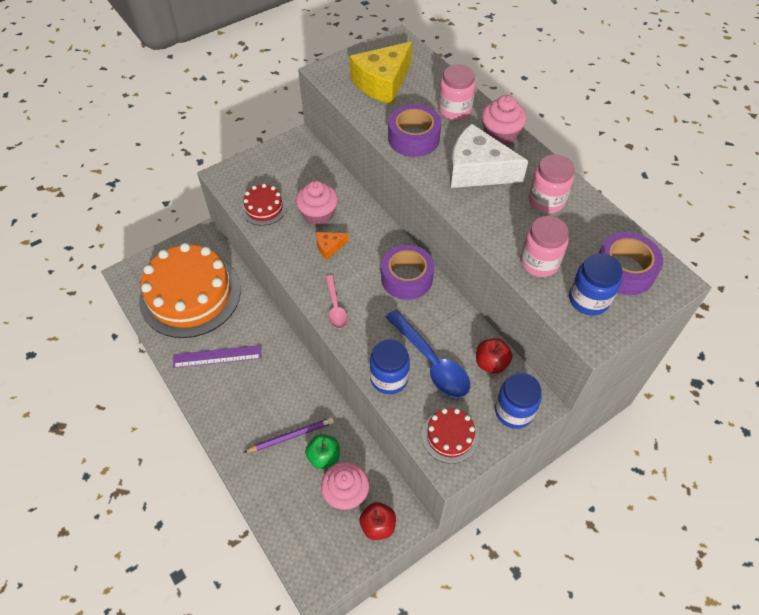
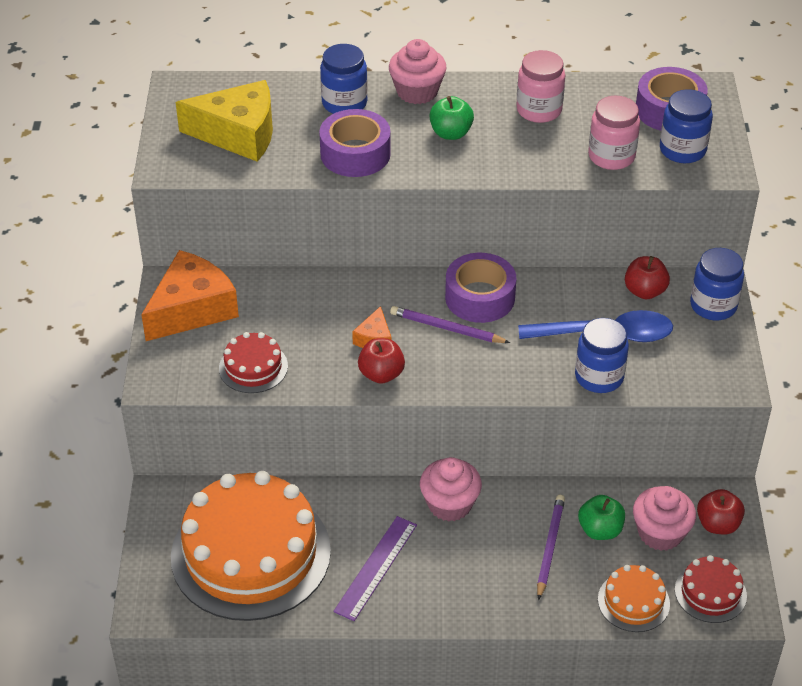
camera: 55 degrees left, 10 degrees down
(278, 508) = (633, 601): none -> orange cake
(287, 159) = (192, 309): none -> orange cheese
(303, 266) = (381, 374): none -> red apple
(318, 214) = (314, 324): pink cupcake -> pink cupcake (450, 504)
(335, 307) = (467, 374): pink spoon -> none
(366, 276) = (447, 328): none -> purple pencil
(382, 83) = (238, 134): yellow cheese -> yellow cheese turned 75 degrees counterclockwise
(450, 436) = (704, 366): red cake -> red cake (710, 592)
(454, 110) = (344, 103): pink jar -> blue jar
(477, 170) = (451, 133): white cheese -> green apple

